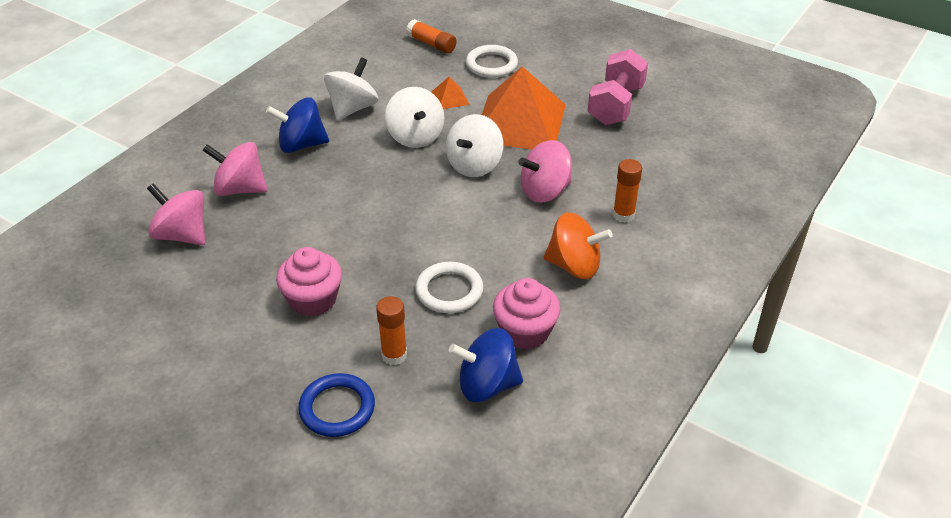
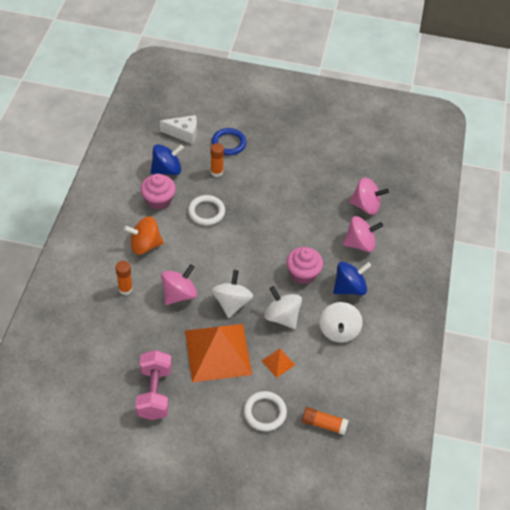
camera: 155 degrees right, 10 degrees up
(313, 300) = (272, 188): pink cupcake -> pink cupcake (303, 273)
(418, 457) = (183, 133): none -> white cheese

